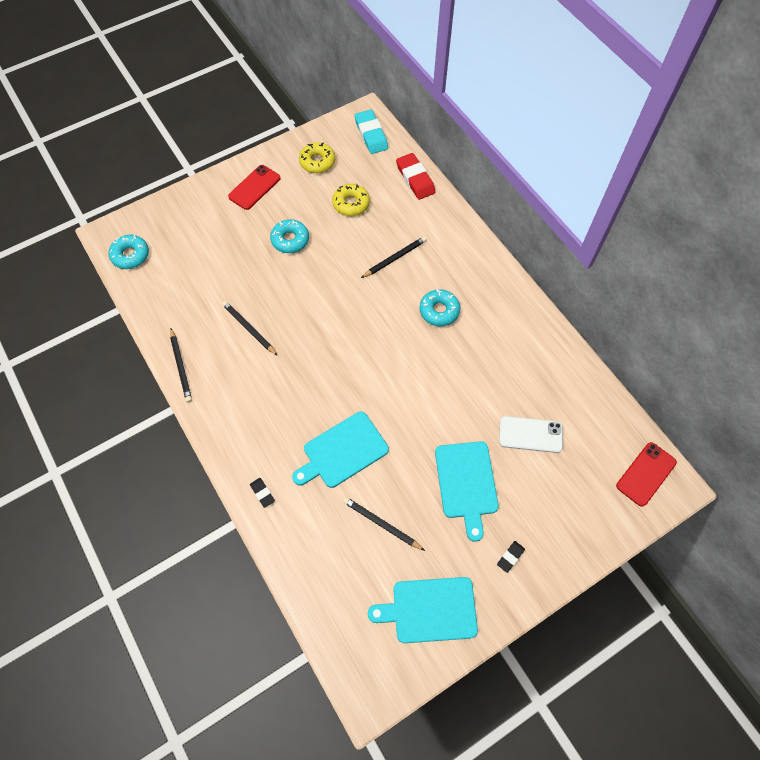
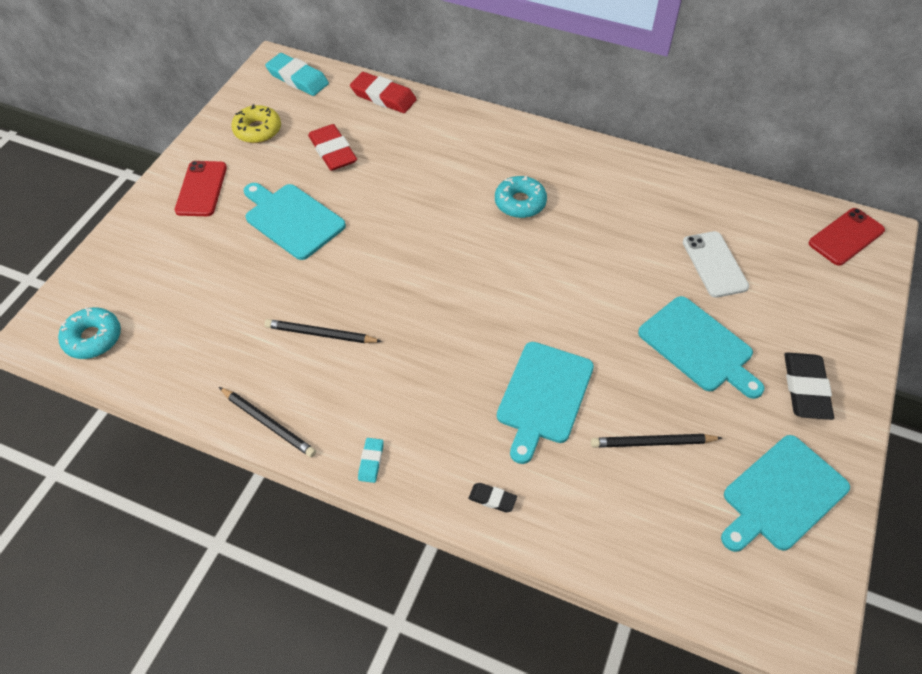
camera: 35 degrees left, 10 degrees down
(216, 426) = (371, 461): none -> turquoise eraser
(290, 240) = (292, 219): turquoise donut -> turquoise cutting board
(351, 204) = (333, 151): yellow donut -> red eraser
(395, 258) = (428, 178): black pencil -> none
(510, 557) = (805, 389): black eraser -> black eraser, size x1.98
(530, 434) = (714, 264): white phone -> white phone turned 75 degrees counterclockwise
(646, 474) = (846, 237): red phone -> red phone turned 45 degrees clockwise

